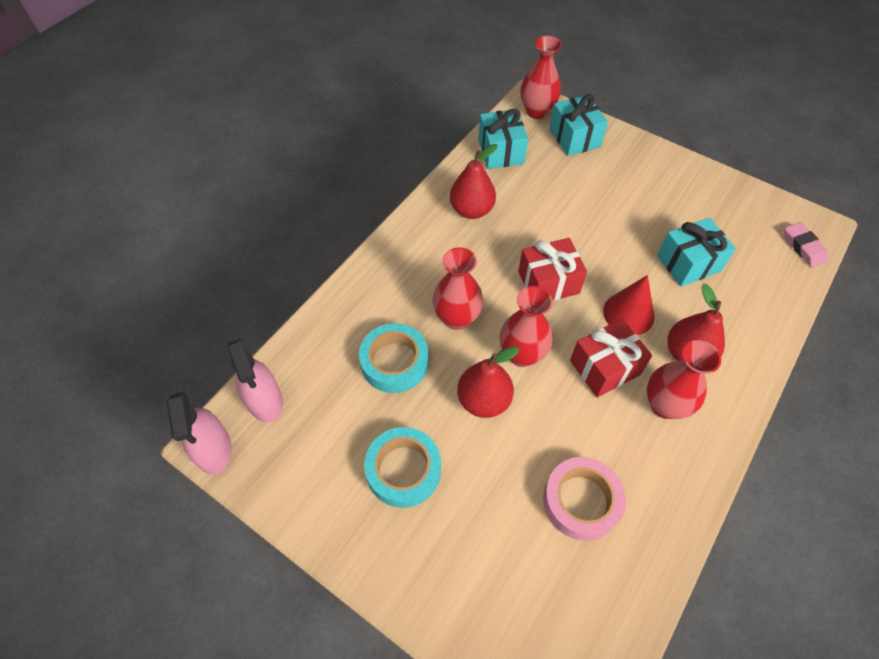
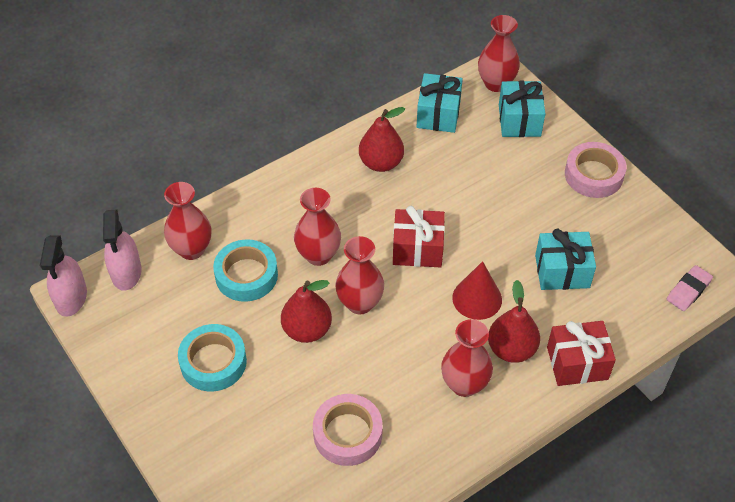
camera: 20 degrees right, 5 degrees down
(325, 352) = (191, 249): none -> red vase
(604, 367) = (428, 337): red gift -> red gift (577, 363)
(664, 168) = (593, 175): none -> pink tape
(803, 247) = (688, 290): pink eraser -> pink eraser turned 45 degrees clockwise

